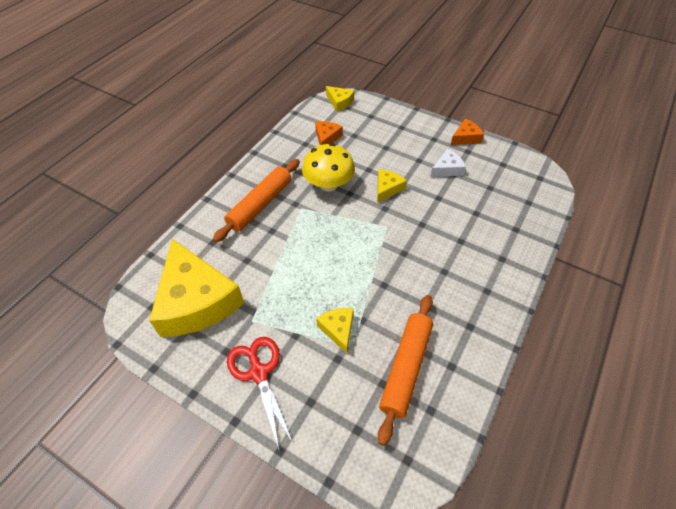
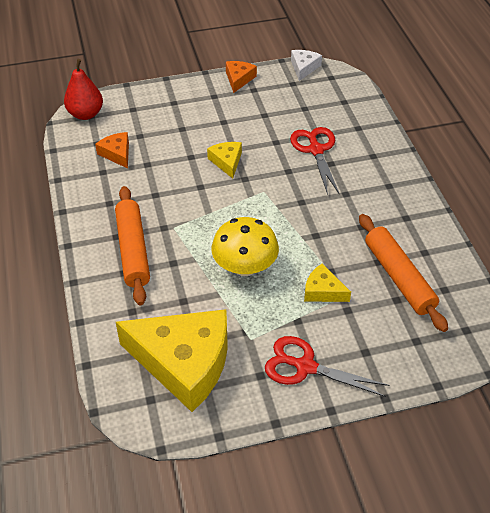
camera: 45 degrees left, 5 degrees down
(328, 184) = (172, 191): yellow mushroom -> yellow mushroom (245, 266)
(339, 102) = (86, 114): yellow cheese -> red pear
(447, 169) = (255, 114): white cheese -> white cheese (304, 68)
(461, 223) = (316, 150): none -> red scissors

